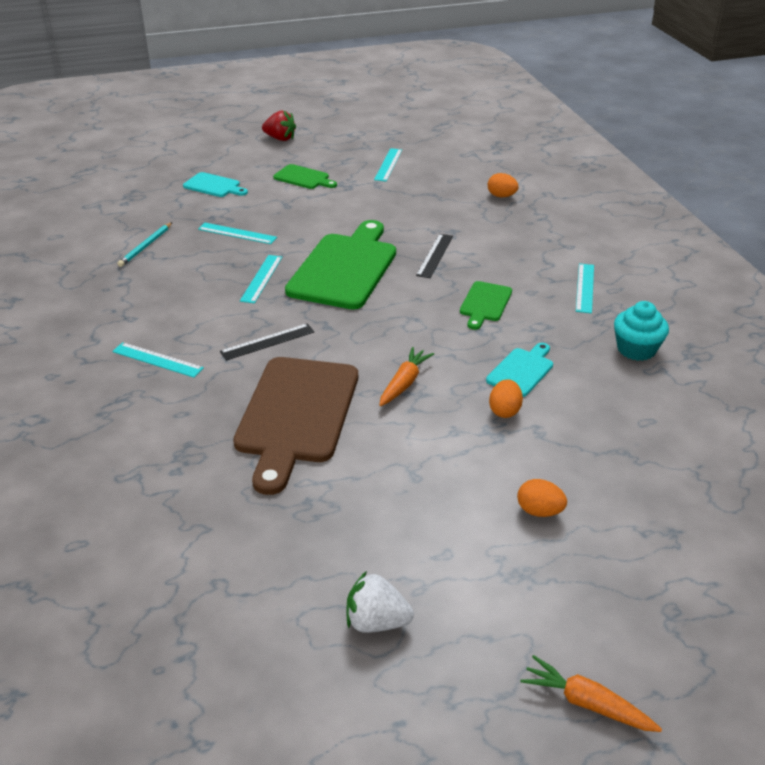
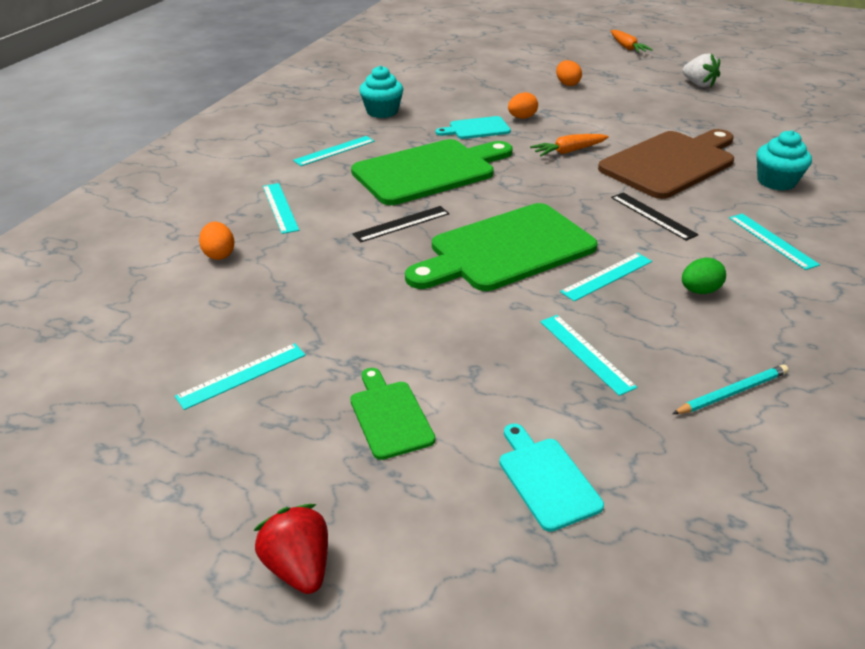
camera: 140 degrees left, 0 degrees up
(178, 438) = (776, 181): none -> turquoise cupcake
(193, 294) = (699, 291): none -> green egg
(267, 342) = (652, 216): black ruler -> black ruler turned 45 degrees clockwise
(485, 303) = (429, 171): green cutting board -> green cutting board, size x2.07
(527, 232) = (280, 207): none -> turquoise ruler

